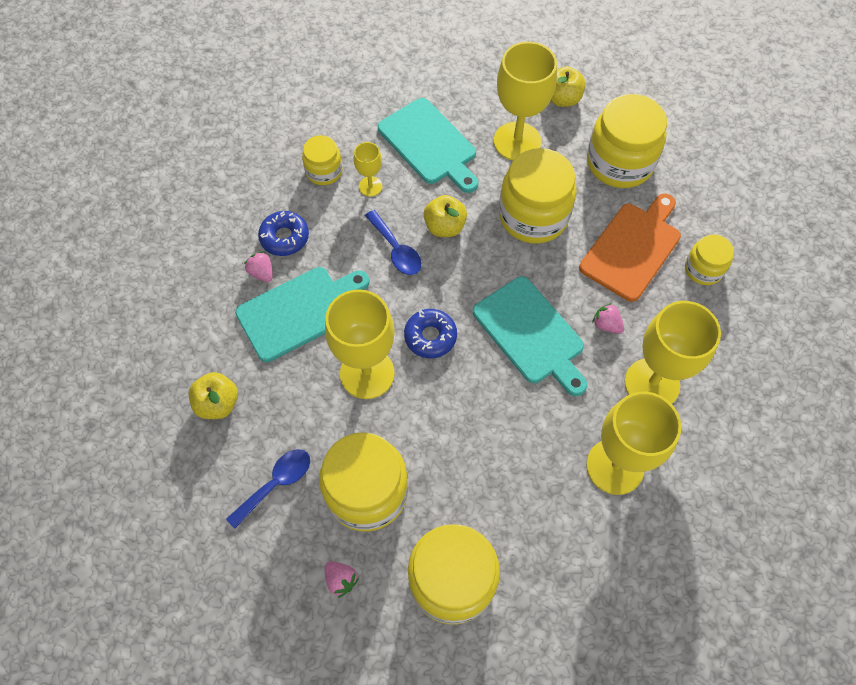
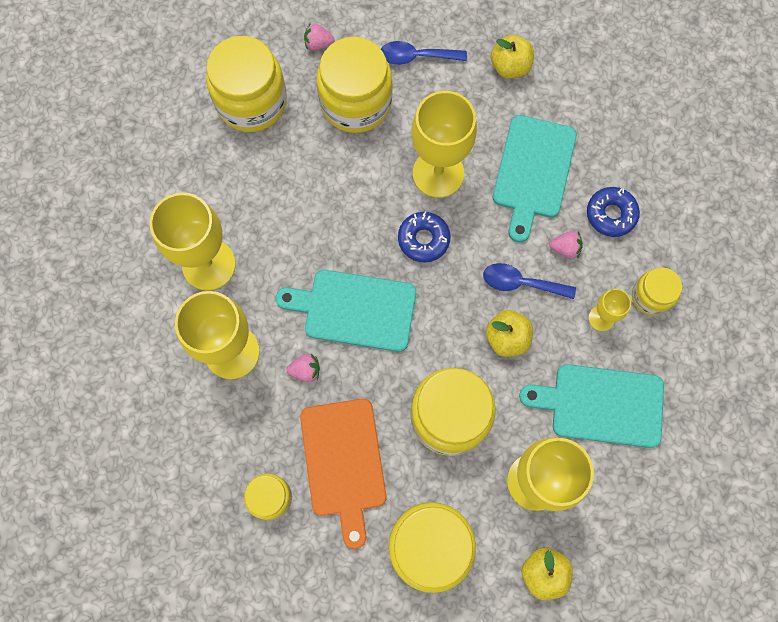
camera: 135 degrees right, 10 degrees up
(262, 273) = (592, 174): pink strawberry -> pink strawberry (565, 248)
(276, 484) = (416, 57): blue spoon -> blue spoon turned 90 degrees clockwise

